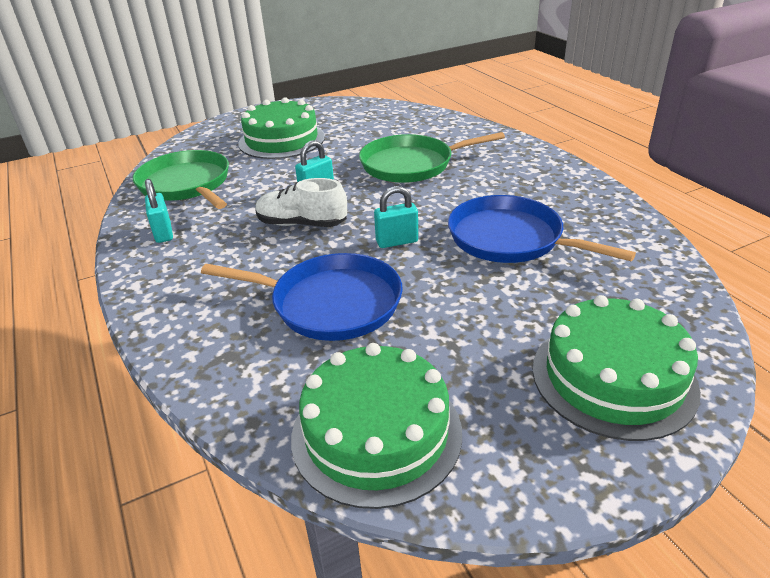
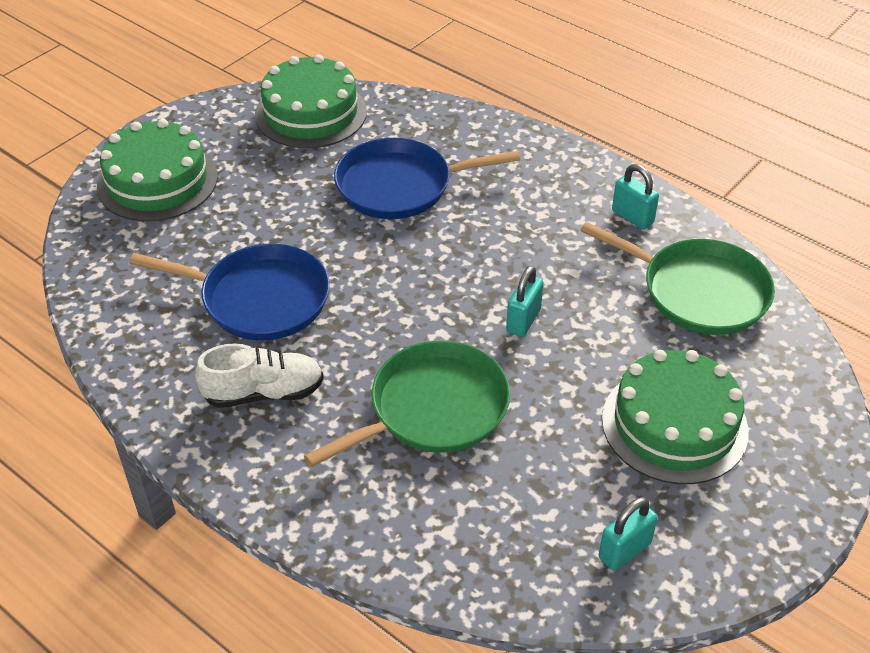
camera: 155 degrees right, 10 degrees up
(302, 224) = (497, 264): white shoe -> white shoe (264, 393)
(397, 241) = (379, 265): turquoise padlock -> turquoise padlock (624, 550)

